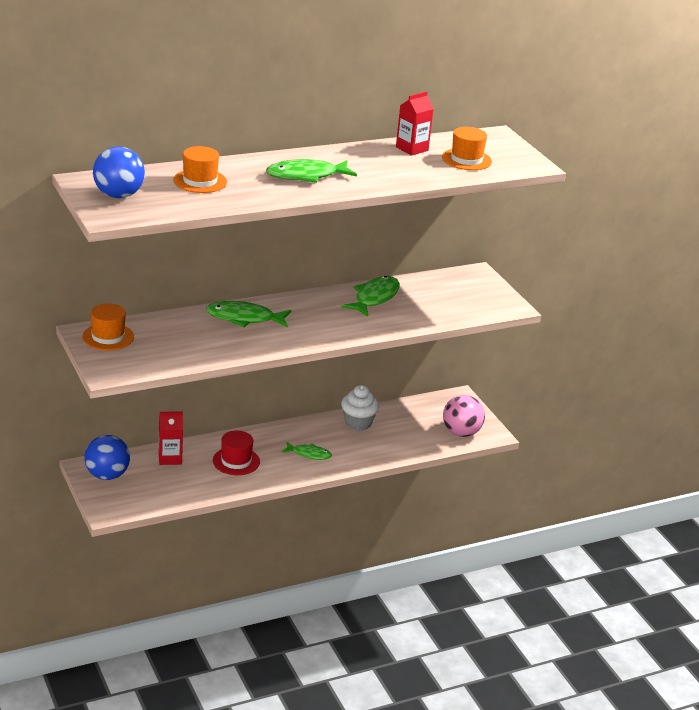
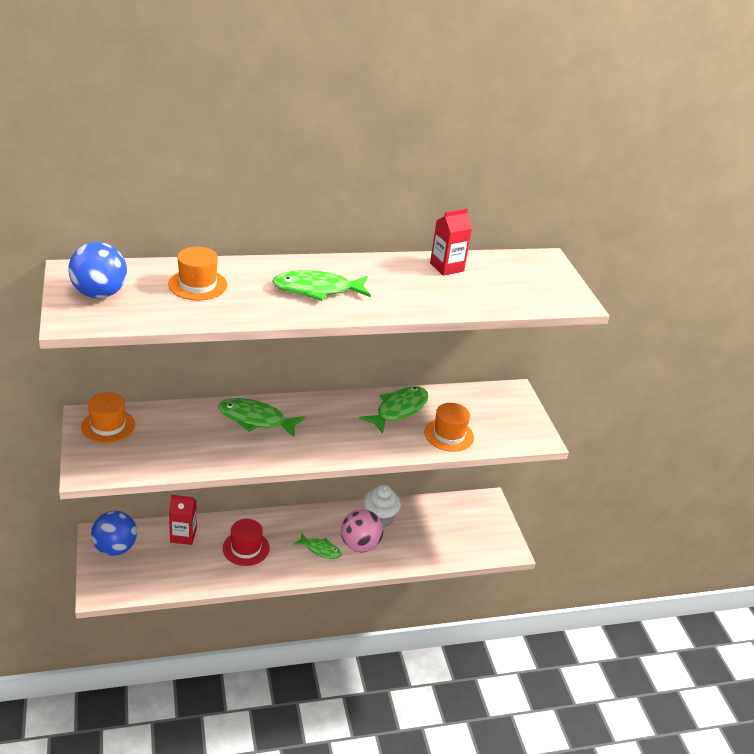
camera: 10 degrees right, 5 degrees up
(461, 433) = (479, 544): pink ball -> pink ball (360, 545)
(466, 159) = (502, 287): orange hat -> orange hat (449, 435)

